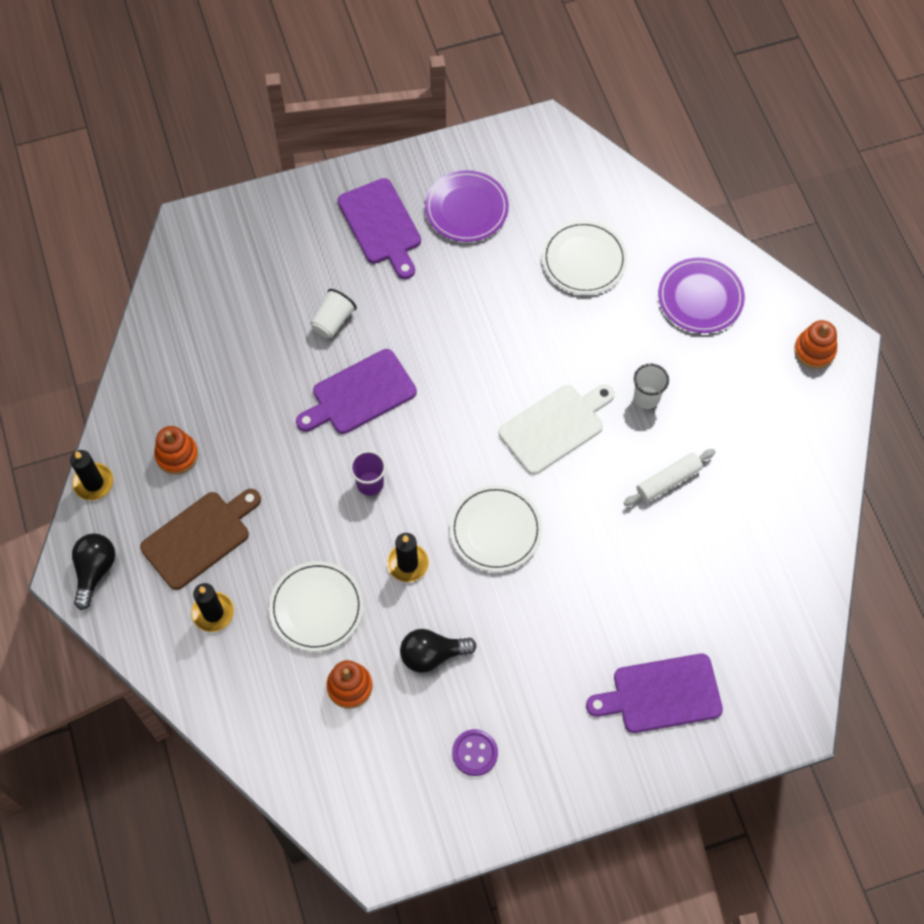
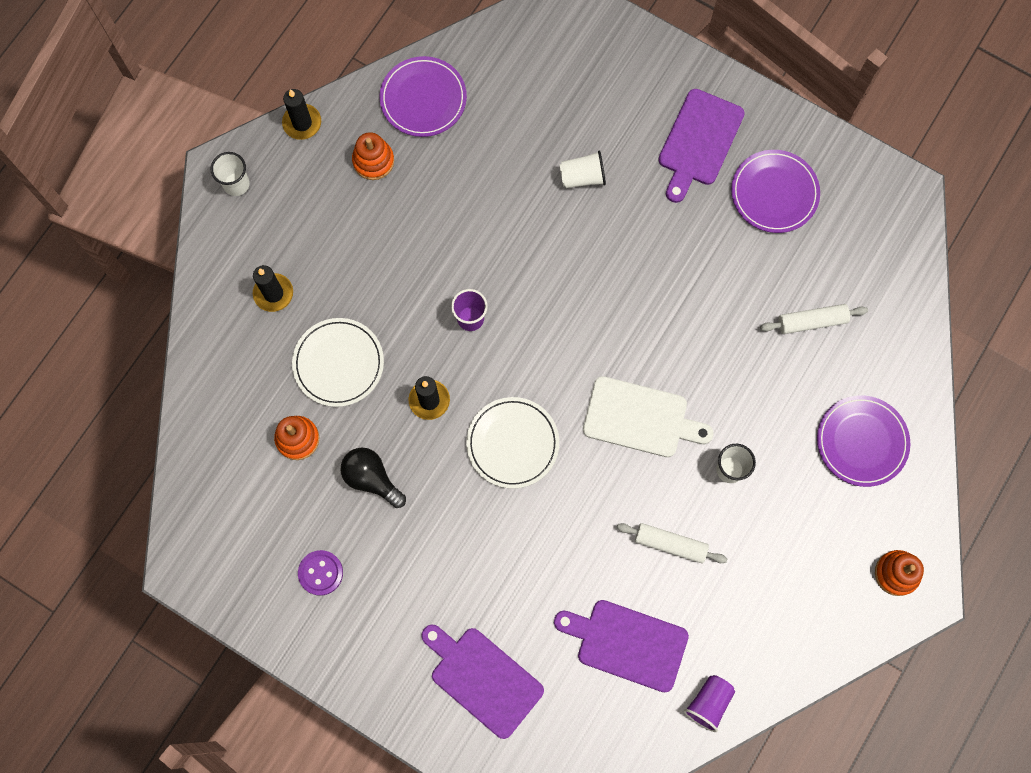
camera: 50 degrees right, 10 degrees up
(95, 571) = (236, 184): black light bulb -> white cup
(162, 381) = (423, 99): none -> purple plate
(199, 537) = (323, 233): brown cutting board -> none
(360, 394) = (538, 249): purple cutting board -> purple cutting board (627, 644)
(584, 260) = (812, 321): white plate -> white rolling pin
(809, 547) = (708, 703): none -> purple cup

